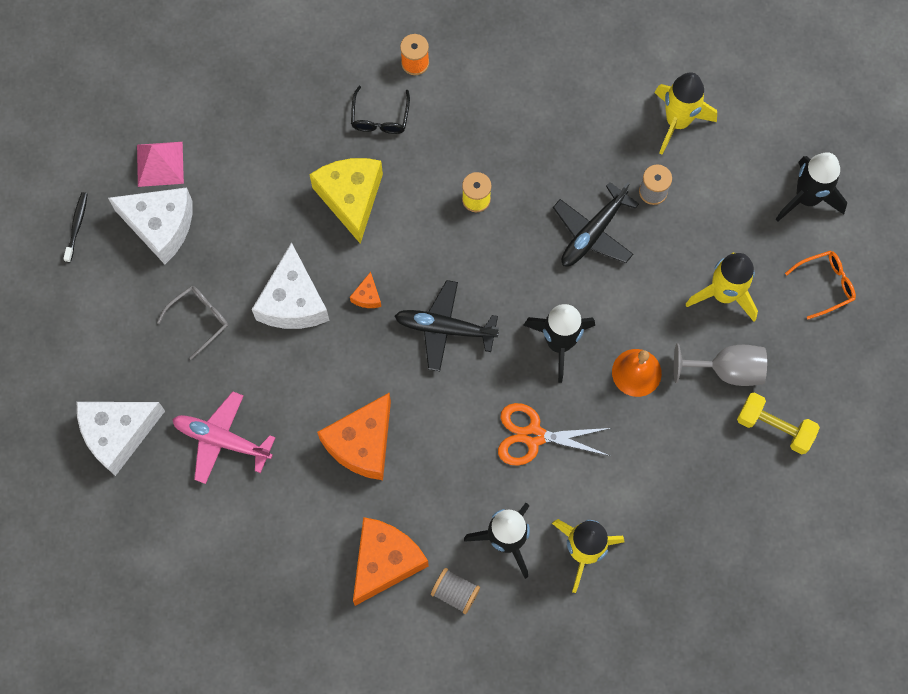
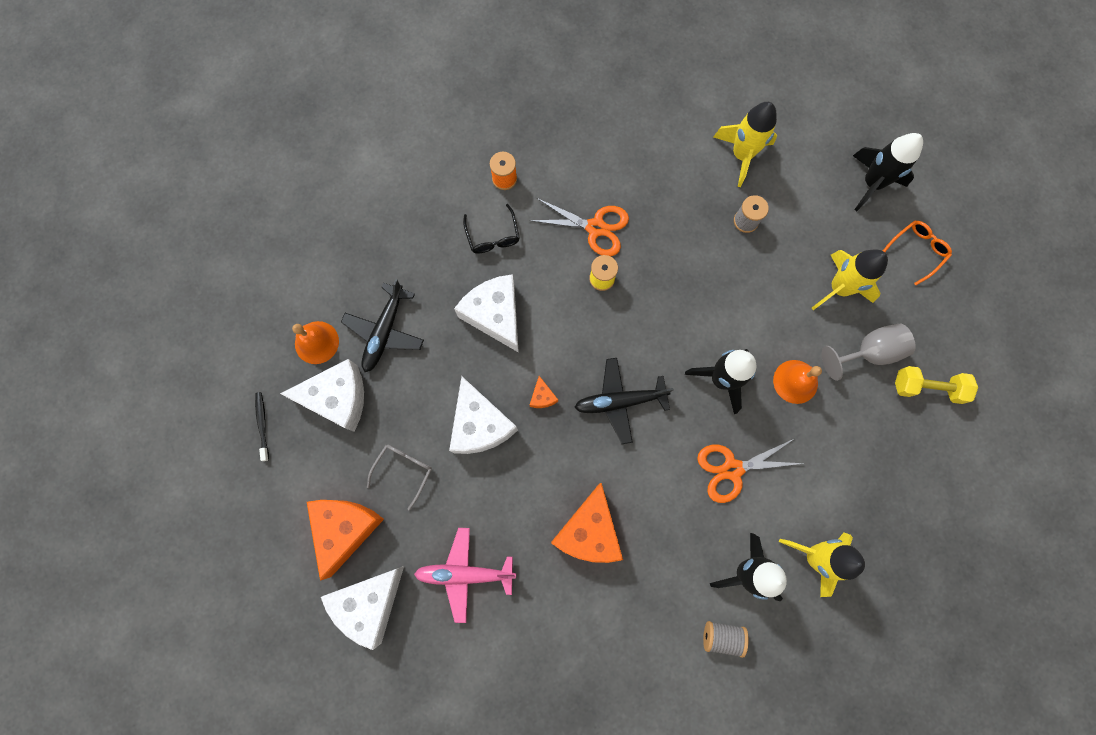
camera: 20 degrees left, 5 degrees up
(160, 164) = (316, 342): pink pyramid -> orange bell
(351, 198) = (495, 315): yellow cheese -> white cheese
(385, 561) = (650, 631): orange cheese -> orange cheese (345, 529)
(490, 145) = (595, 228): none -> orange scissors
(593, 232) = (711, 273): black plane -> black plane (385, 331)

